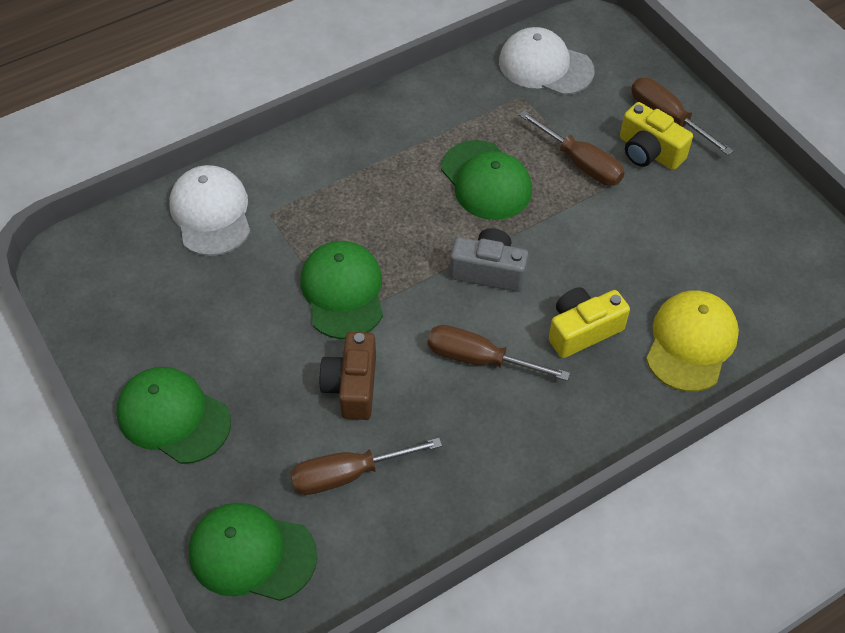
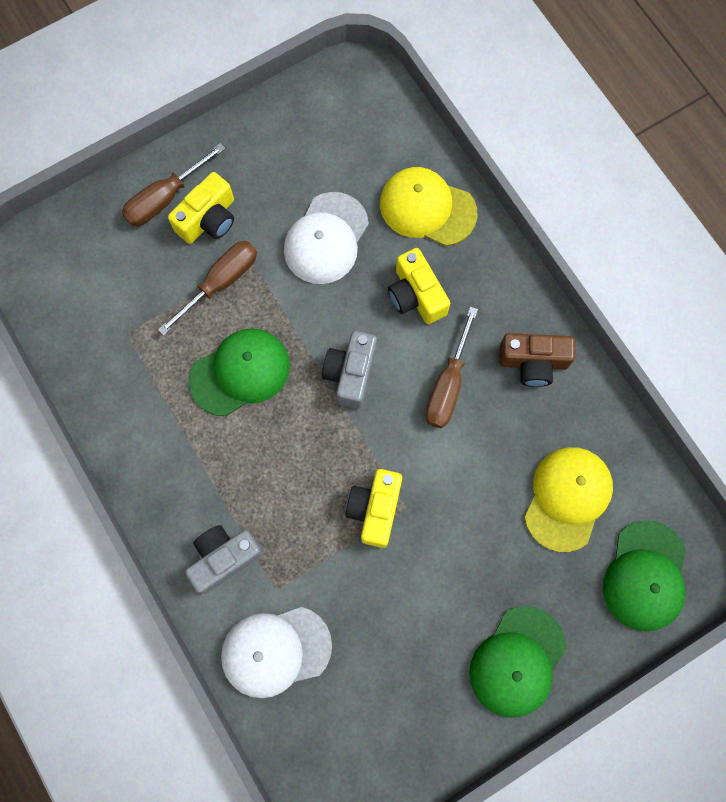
camera: 90 degrees left, 20 degrees up
(302, 173) = (224, 558): none -> grey camera
(343, 291) = (375, 509): green cap -> yellow camera
(347, 474) = (567, 498): brown screwdriver -> yellow cap
(352, 386) = (479, 497): brown camera -> brown camera (533, 362)
(545, 66) = (85, 308): white cap -> white cap (326, 238)

